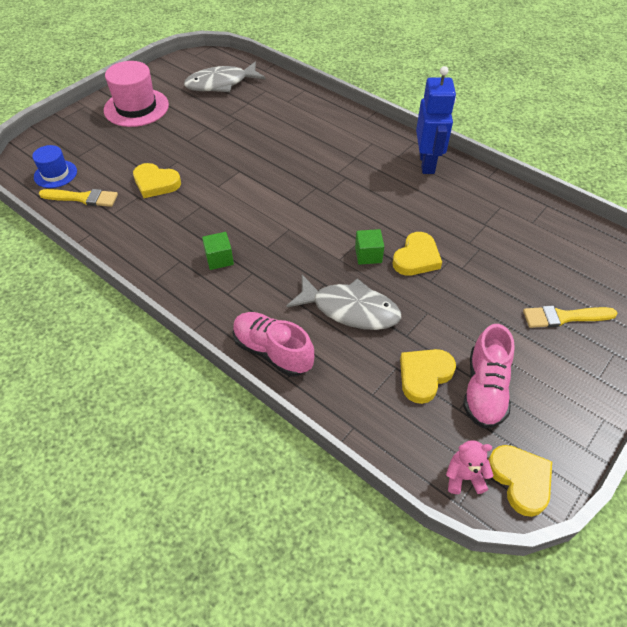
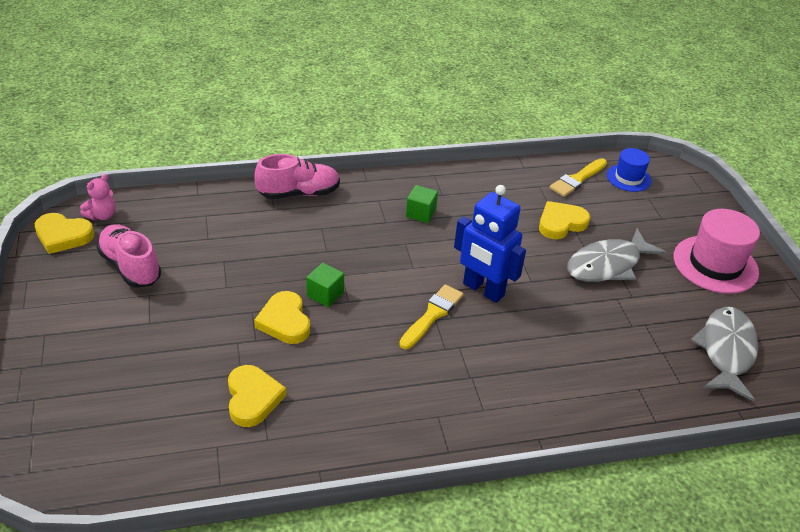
camera: 125 degrees right, 10 degrees down
(350, 309) = (284, 248): grey fish -> grey fish (607, 265)
(424, 376) = (182, 246): yellow heart -> yellow heart (252, 398)
(427, 163) = (399, 432): blue robot -> blue robot (483, 290)
(564, 317) = (107, 364): yellow brush -> yellow brush (432, 315)

